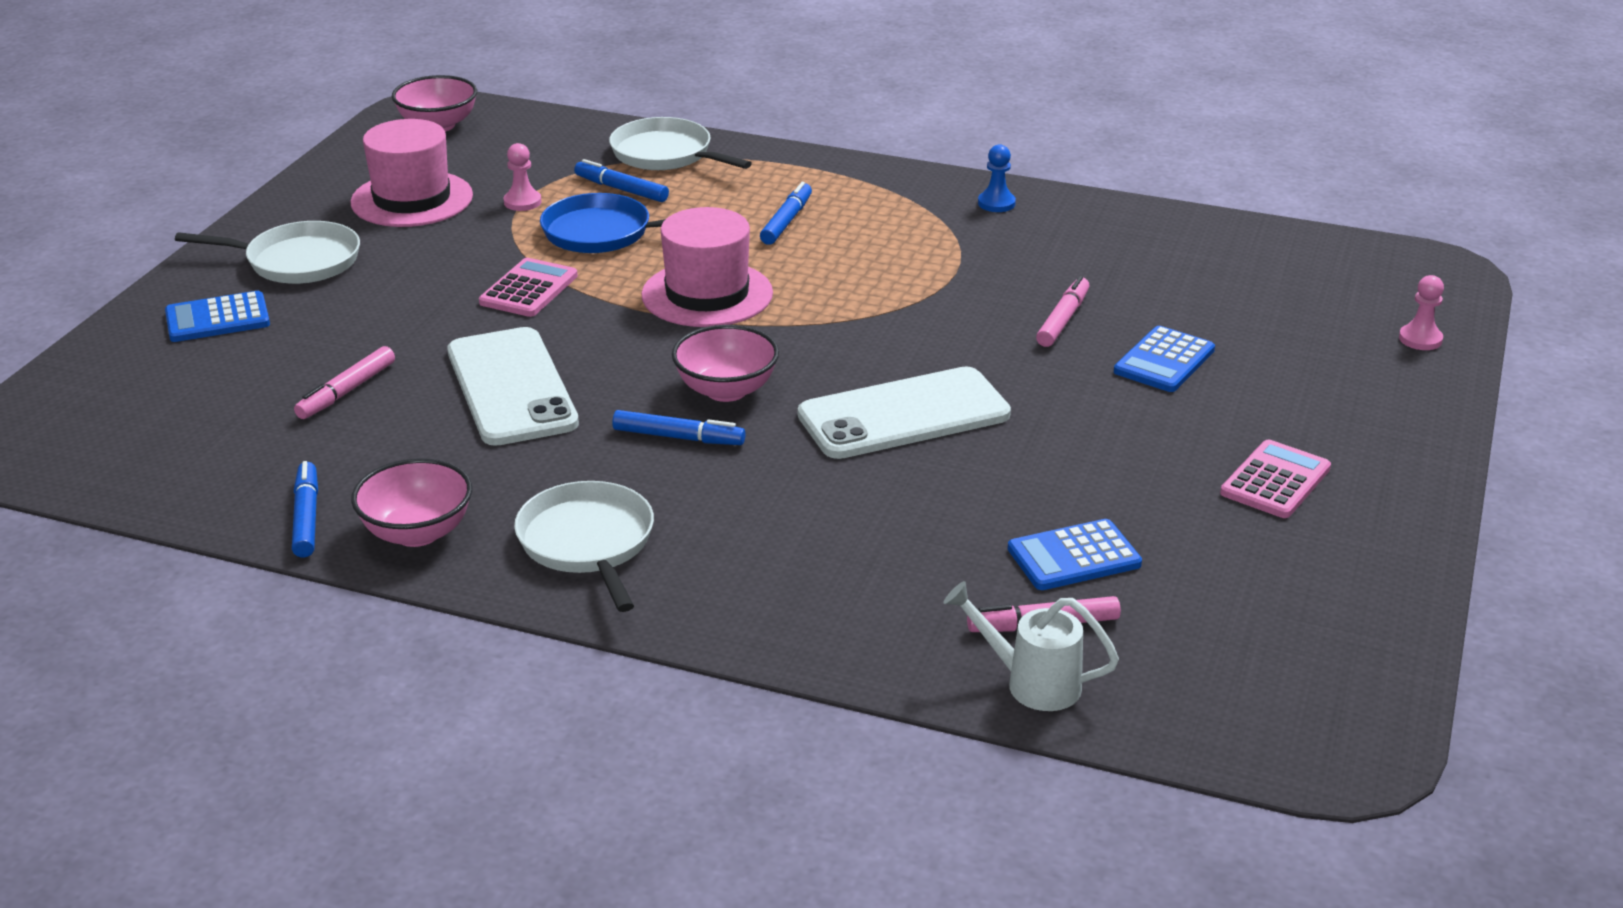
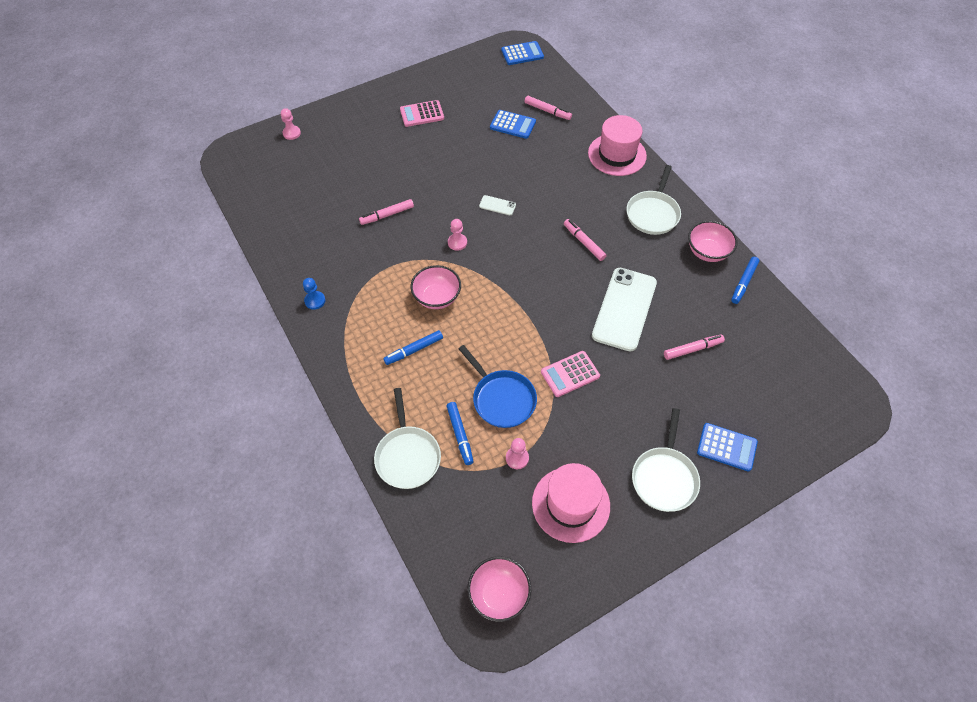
camera: 140 degrees left, 25 degrees up
(297, 261) = (664, 477): white pan -> white pan turned 120 degrees counterclockwise
(678, 437) = (584, 242): blue marker -> pink marker
(707, 294) = (499, 319): pink hat -> pink hat (617, 154)
(726, 390) = (545, 256): pink bowl -> pink bowl (437, 297)
(897, 340) = (457, 242): none -> pink pawn
(904, 415) = (497, 205): white phone -> white phone, size x0.41
(1030, 683) = (570, 99): white watering can -> none
(1164, 361) = (383, 175): blue calculator -> blue calculator (522, 54)

